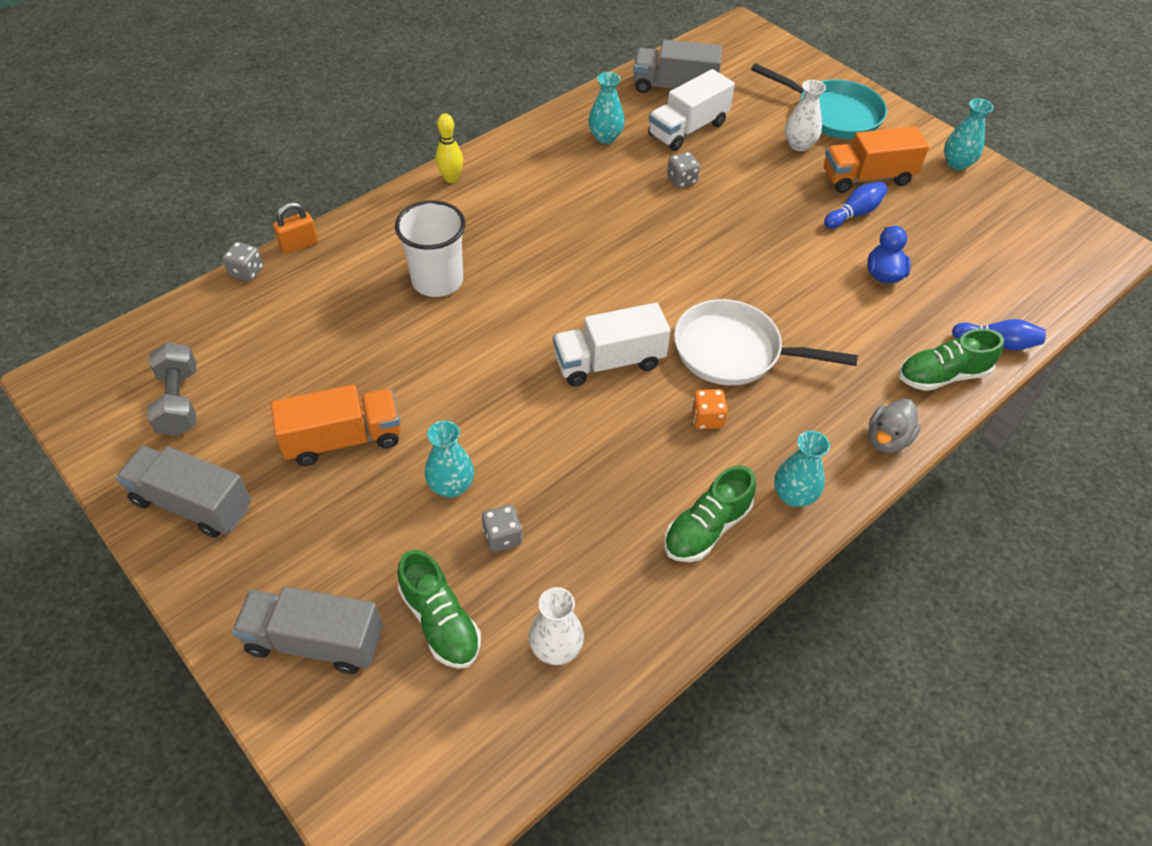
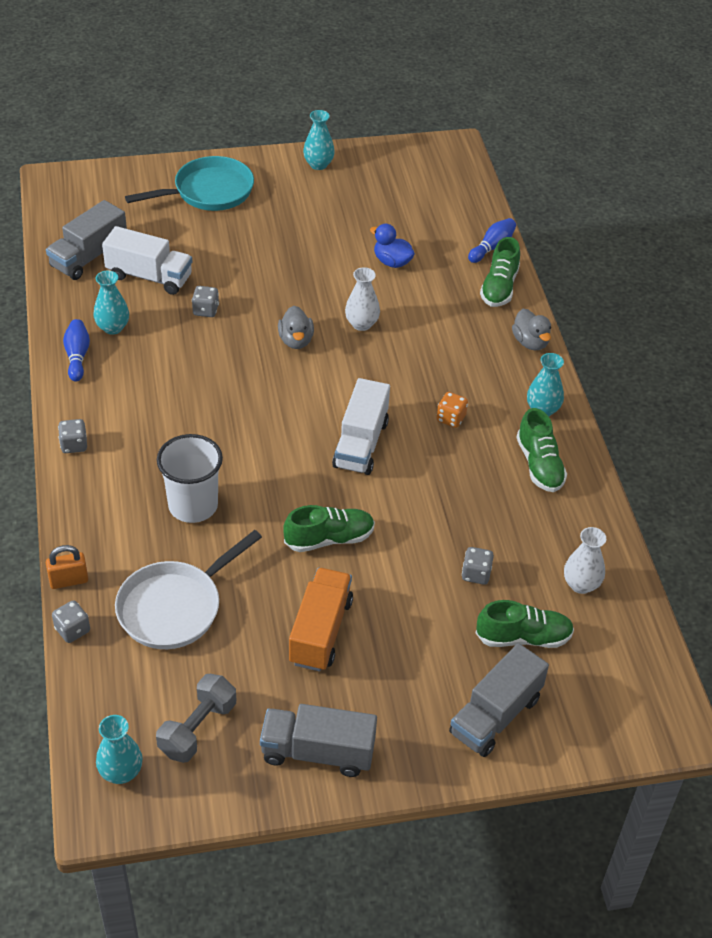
camera: 60 degrees left, 5 degrees down
(179, 402) = (198, 728): grey dumbbell -> grey dumbbell turned 75 degrees counterclockwise
(192, 504) = (317, 752): grey truck -> grey truck turned 45 degrees clockwise
(299, 245) = (69, 580): orange padlock -> orange padlock turned 75 degrees clockwise
(451, 178) = (74, 445): yellow bowling pin -> grey dice
(451, 486) = (412, 584): turquoise vase -> turquoise vase (121, 772)
(466, 393) = (329, 539): none -> green shoe
(687, 129) = (149, 276): white truck -> white truck turned 60 degrees counterclockwise
(702, 255) = (296, 340): none -> grey duck
(734, 351) = (402, 373): white pan -> white pan (174, 607)
(799, 145) = (225, 228): white vase -> white vase (361, 324)
(854, 213) = (322, 242): blue bowling pin -> blue bowling pin (77, 356)
(867, 178) = (292, 215): orange truck -> none

